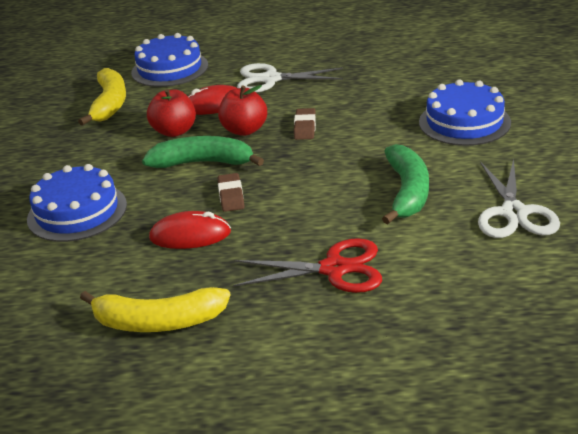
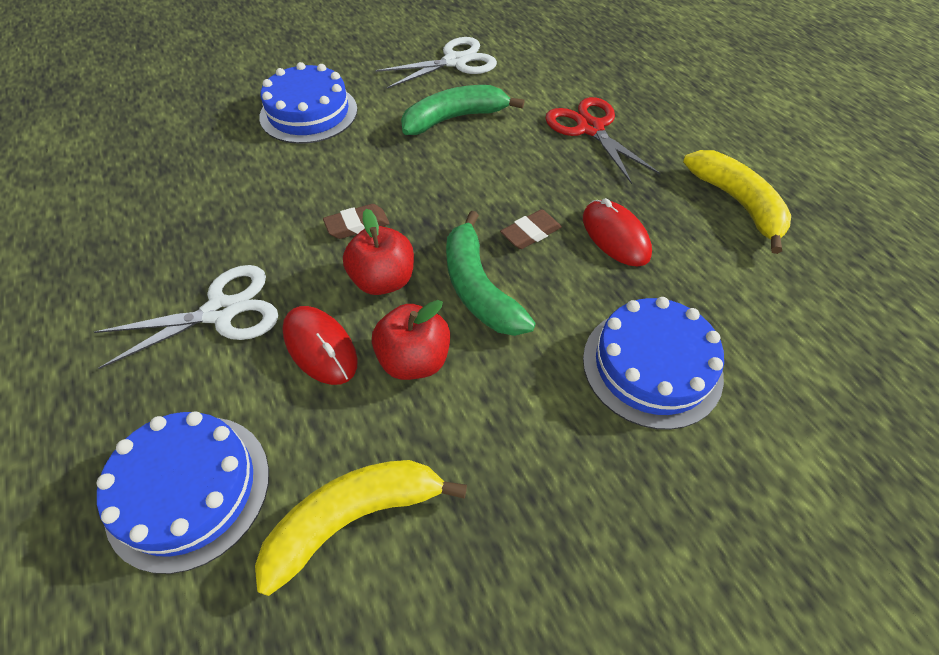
camera: 120 degrees left, 20 degrees up
(270, 79) = (221, 312): white scissors -> white scissors turned 90 degrees counterclockwise

